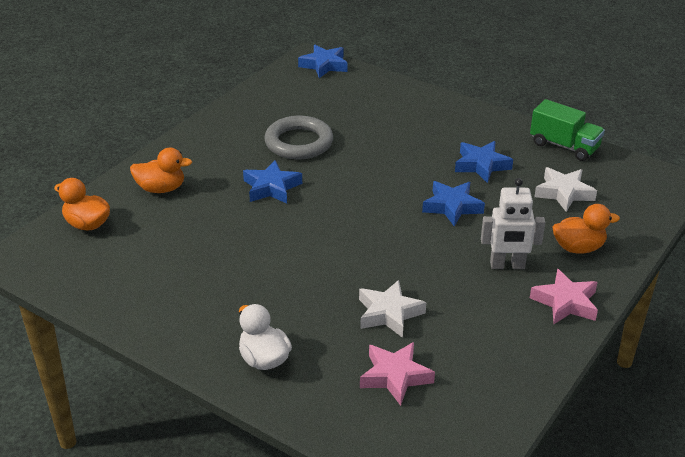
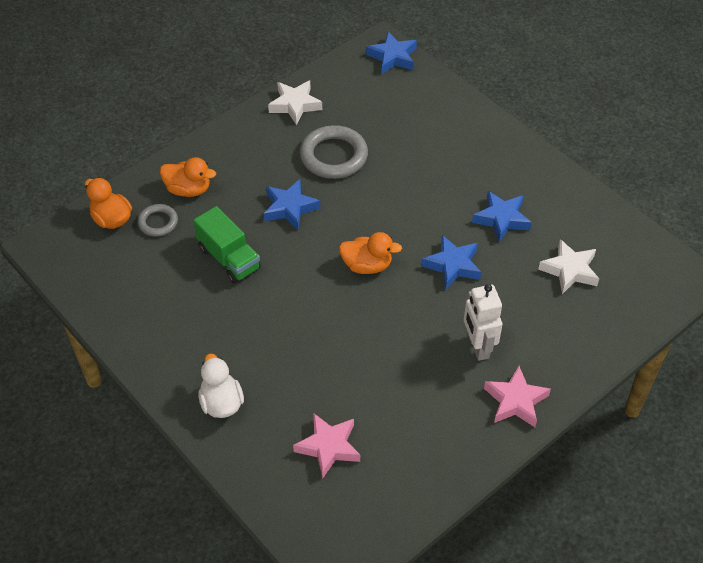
camera: 15 degrees right, 15 degrees up
(138, 219) = (158, 222): none -> grey ring
(389, 313) = (347, 377): white star -> white star (295, 105)
(507, 265) = (478, 347): white robot -> white robot turned 60 degrees clockwise
(564, 146) = (596, 210): green truck -> green truck (229, 258)
(578, 248) = (555, 340): orange duck -> orange duck (367, 265)

